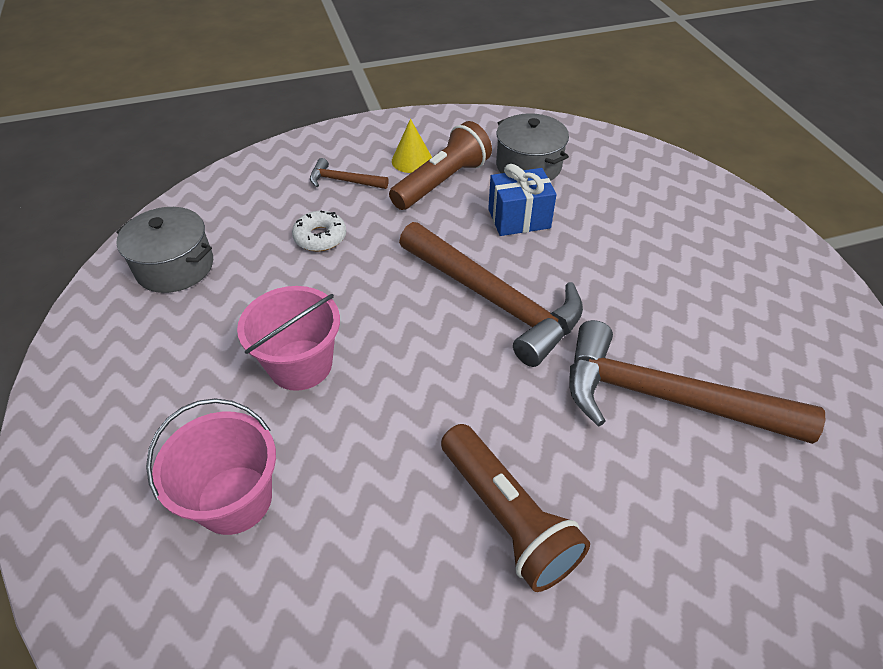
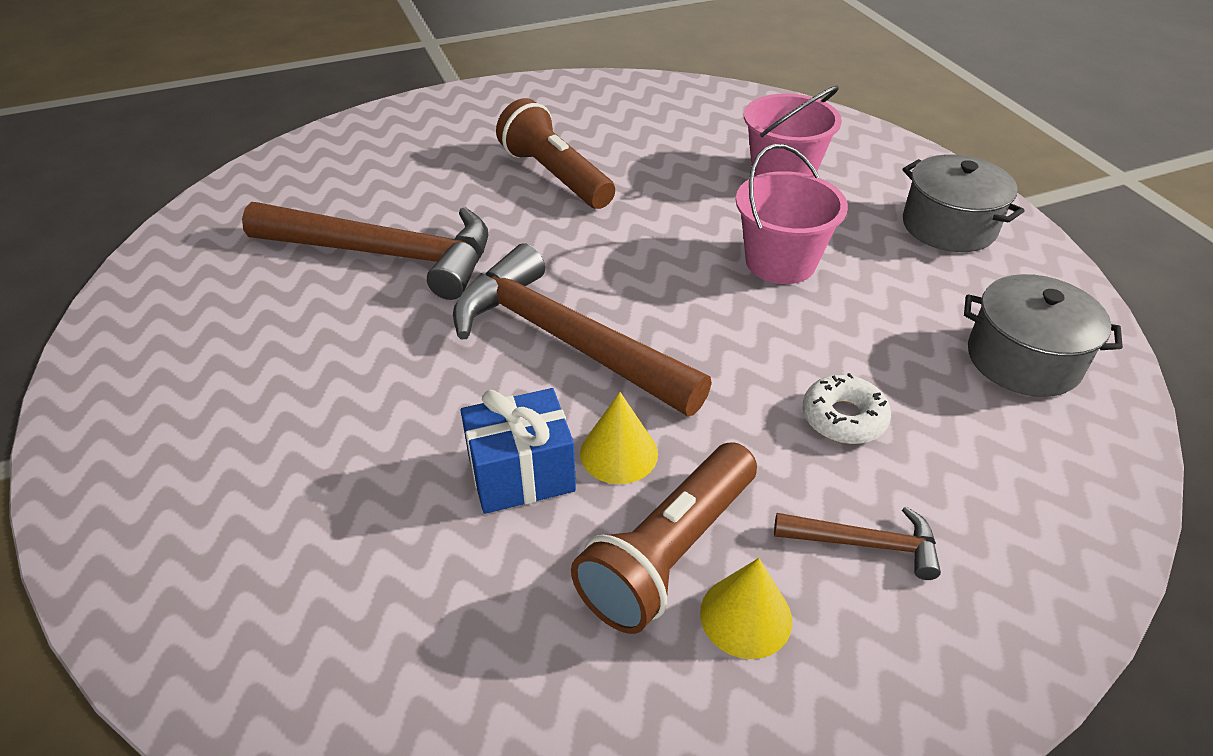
camera: 175 degrees right, 5 degrees down
(462, 226) = (618, 453): none -> yellow cone
(528, 166) = (488, 616): grey pot -> grey pot (949, 226)

